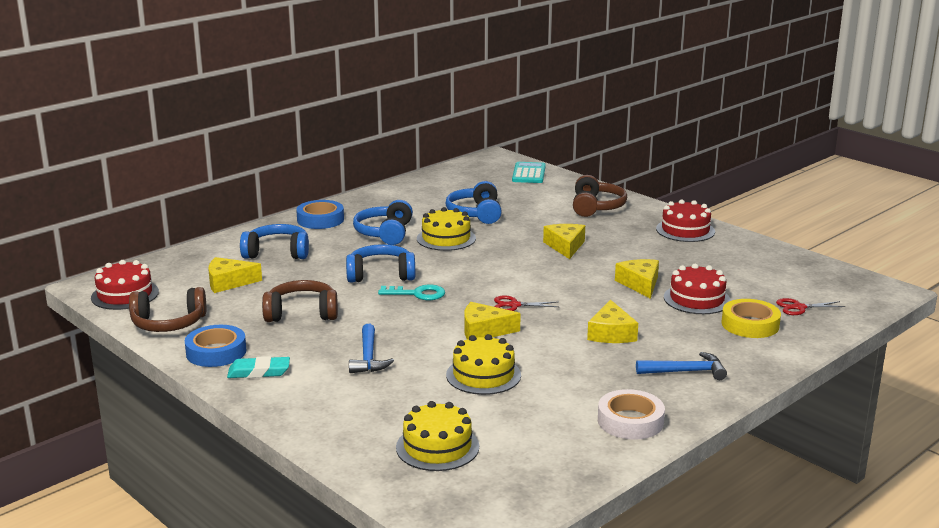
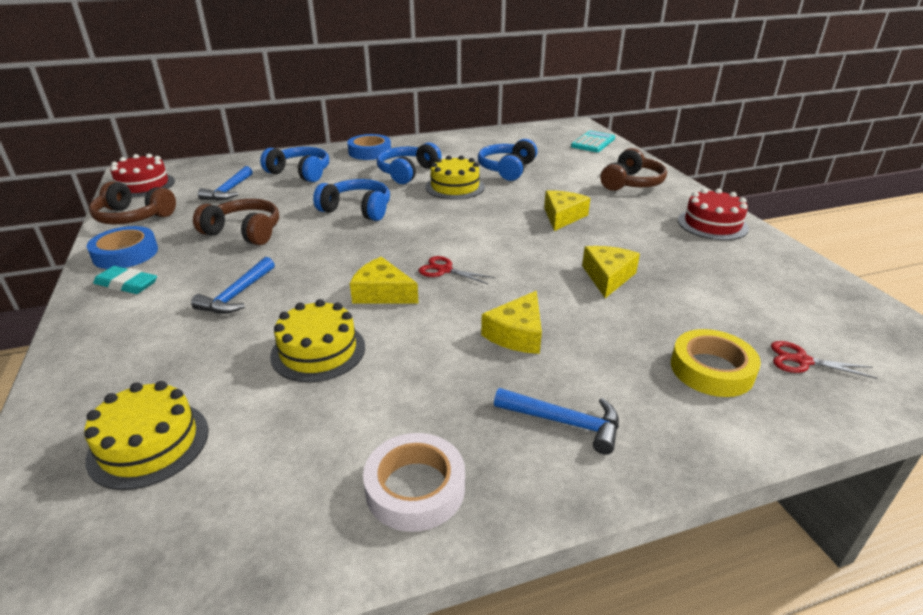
camera: 25 degrees right, 10 degrees up
(228, 282) = (229, 191): yellow cheese -> blue hammer
(418, 294) = (366, 236): turquoise key -> none
(697, 299) = (663, 313): red cake -> none

